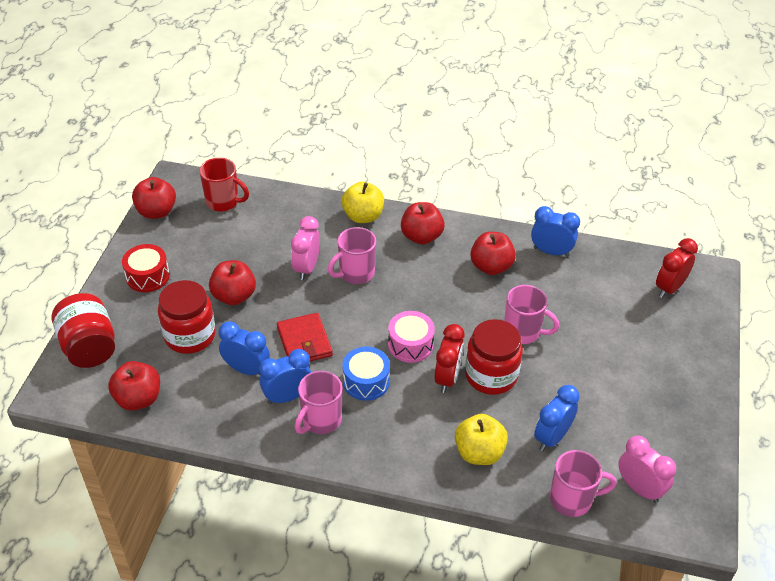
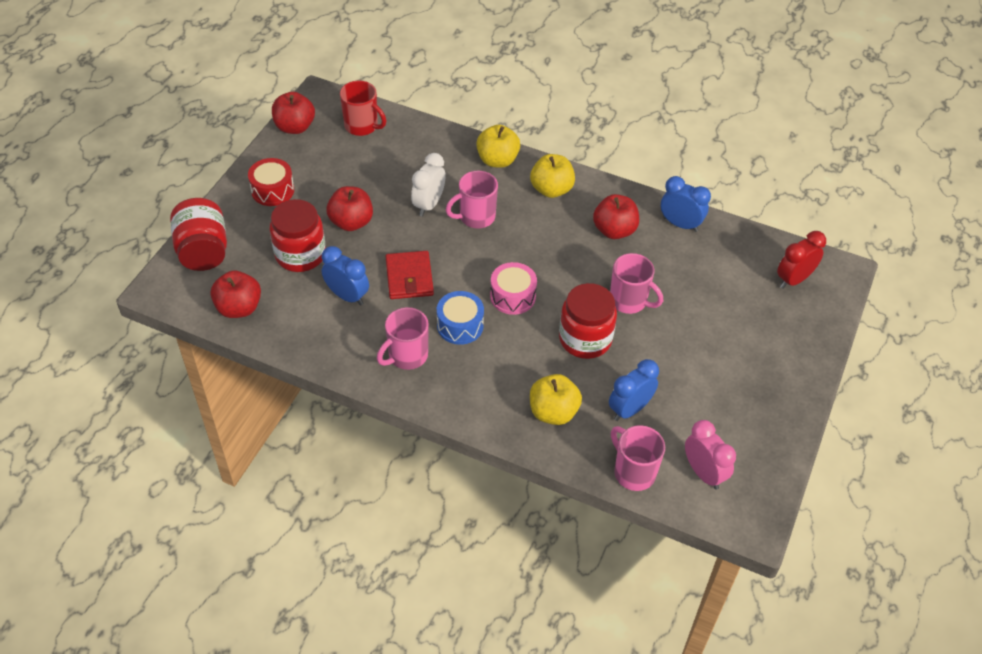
camera: 10 degrees right, 5 degrees up
(287, 397) = (380, 328): blue clock -> none
(306, 268) = (428, 205): pink clock -> white clock
(421, 236) = (551, 189): red apple -> yellow apple
(447, 378) = (541, 335): red clock -> none
(572, 499) = (633, 472): pink mug -> pink mug turned 135 degrees counterclockwise

